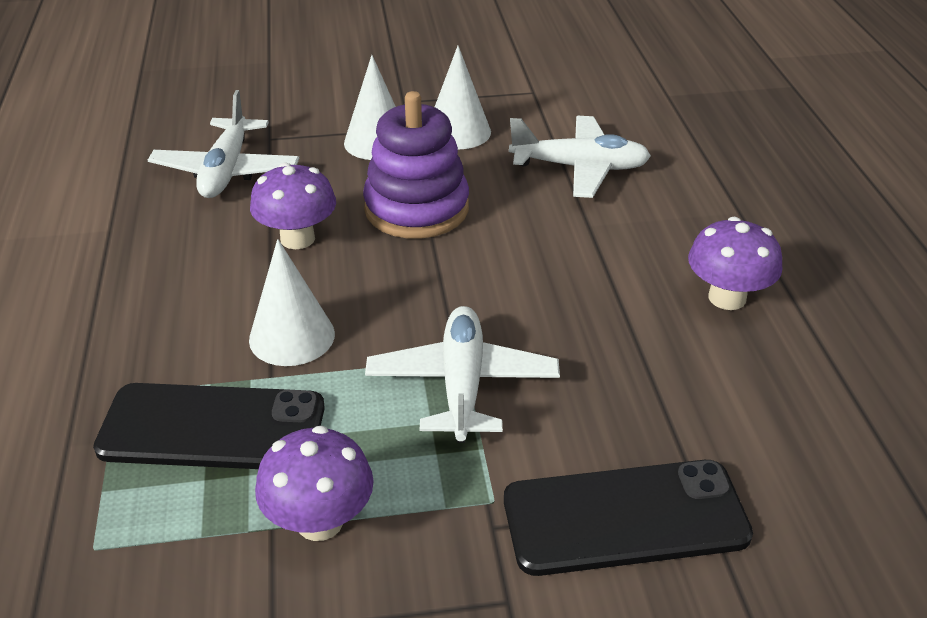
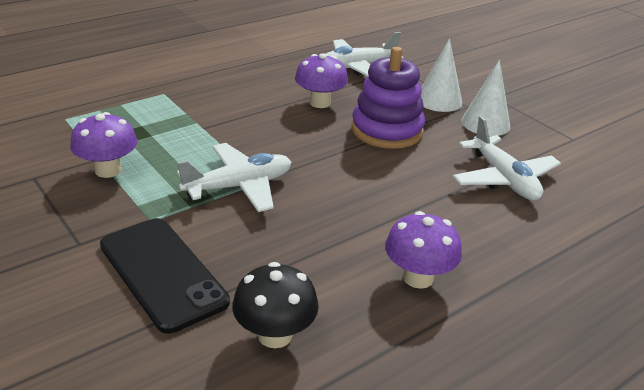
camera: 60 degrees right, 5 degrees down
(212, 428) = (155, 123): black phone -> none
(292, 336) = (238, 124): white cone -> none
(784, 443) = (275, 335): none -> black mushroom

